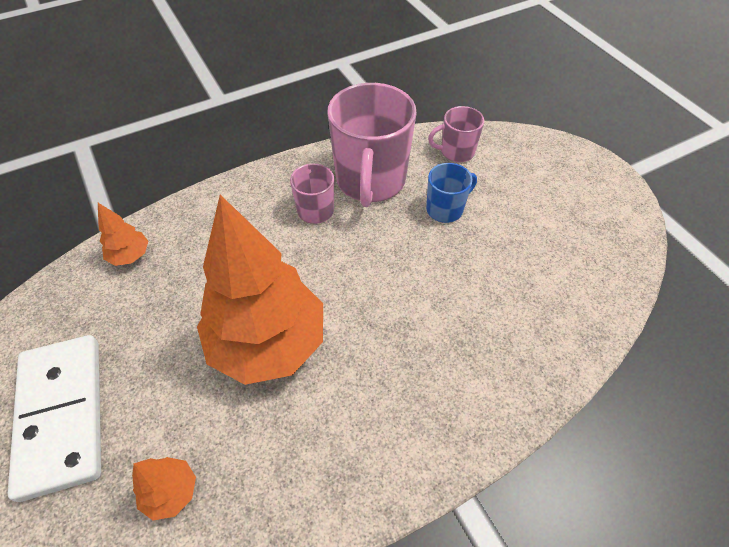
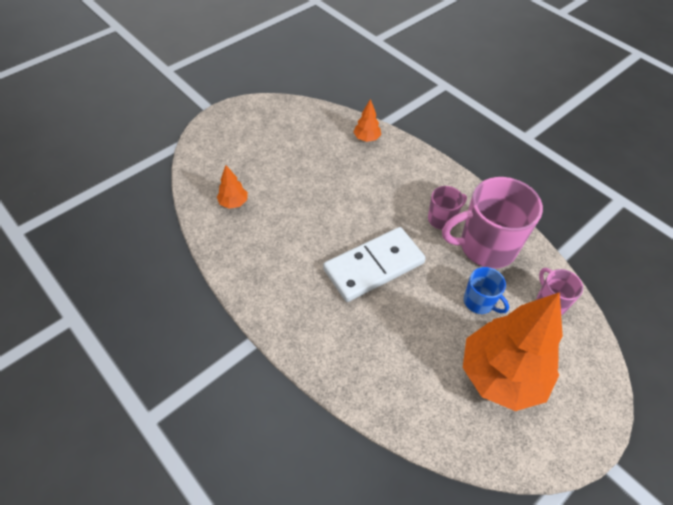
camera: 75 degrees right, 0 degrees up
(62, 415) = (263, 148): white domino -> white domino (374, 266)
(268, 343) = (327, 220): orange tree -> orange tree (501, 375)

